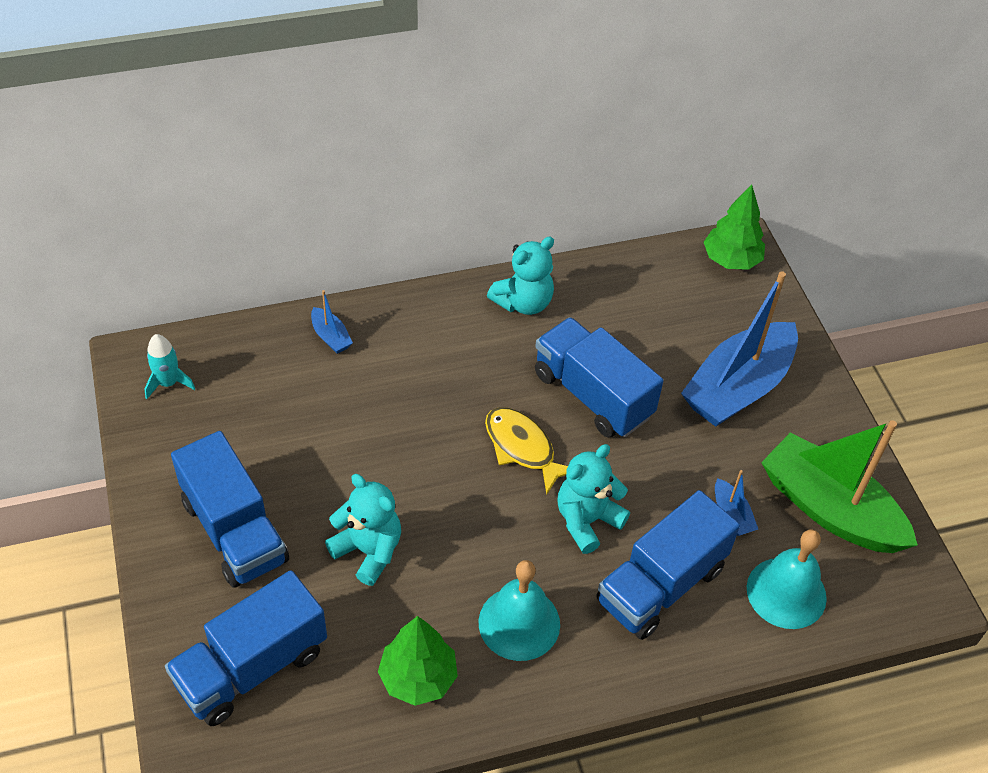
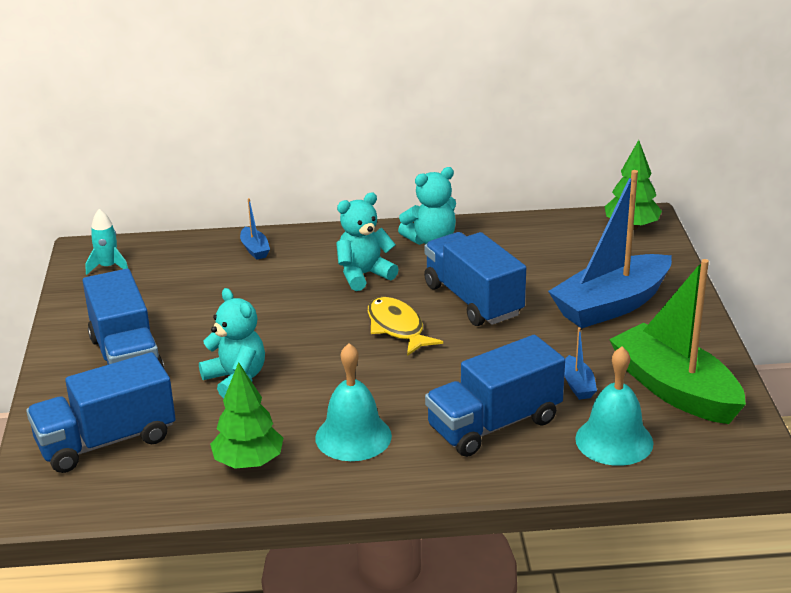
camera: 15 degrees right, 20 degrees down
(587, 520) = (439, 377): turquoise teddy bear -> turquoise teddy bear (364, 275)

